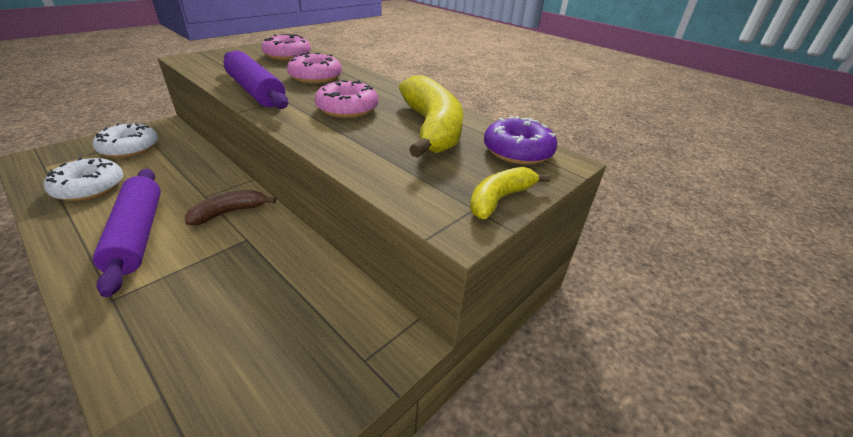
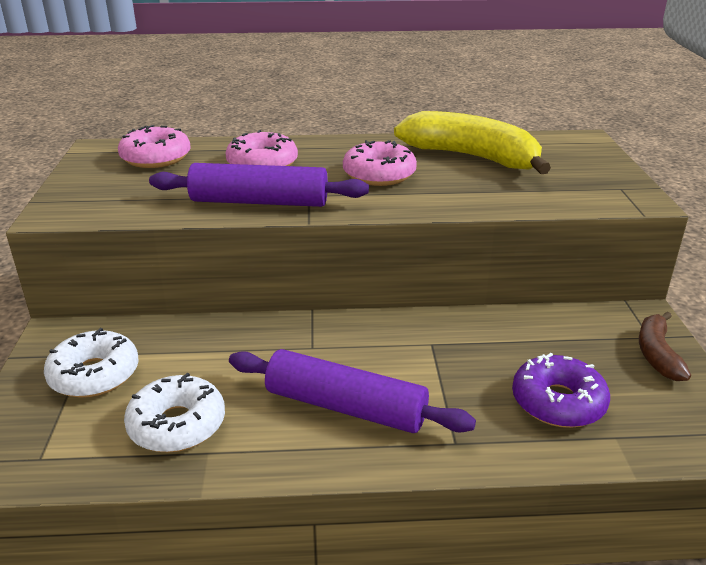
camera: 45 degrees left, 5 degrees down
(230, 212) = (368, 340): brown banana -> brown banana (657, 354)
(500, 199) = (617, 176): yellow banana -> none
(517, 151) = (552, 145): purple donut -> purple donut (558, 402)

